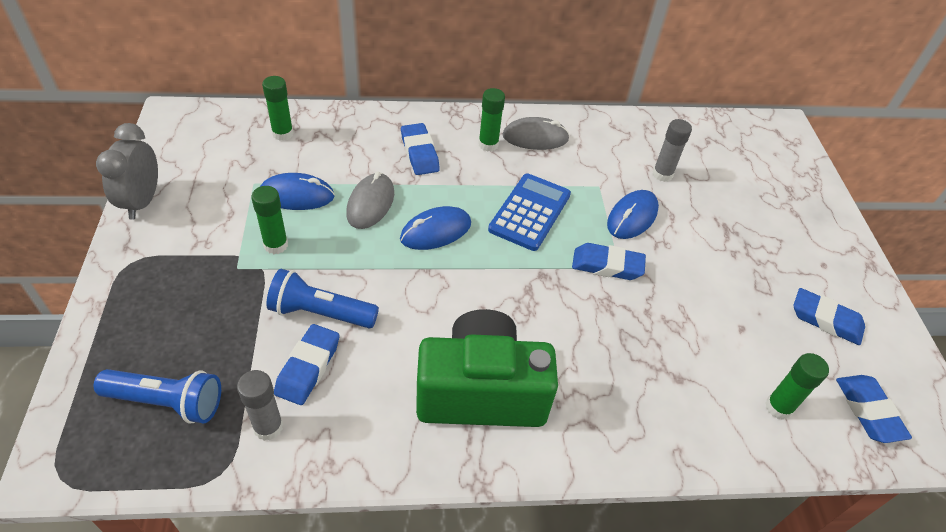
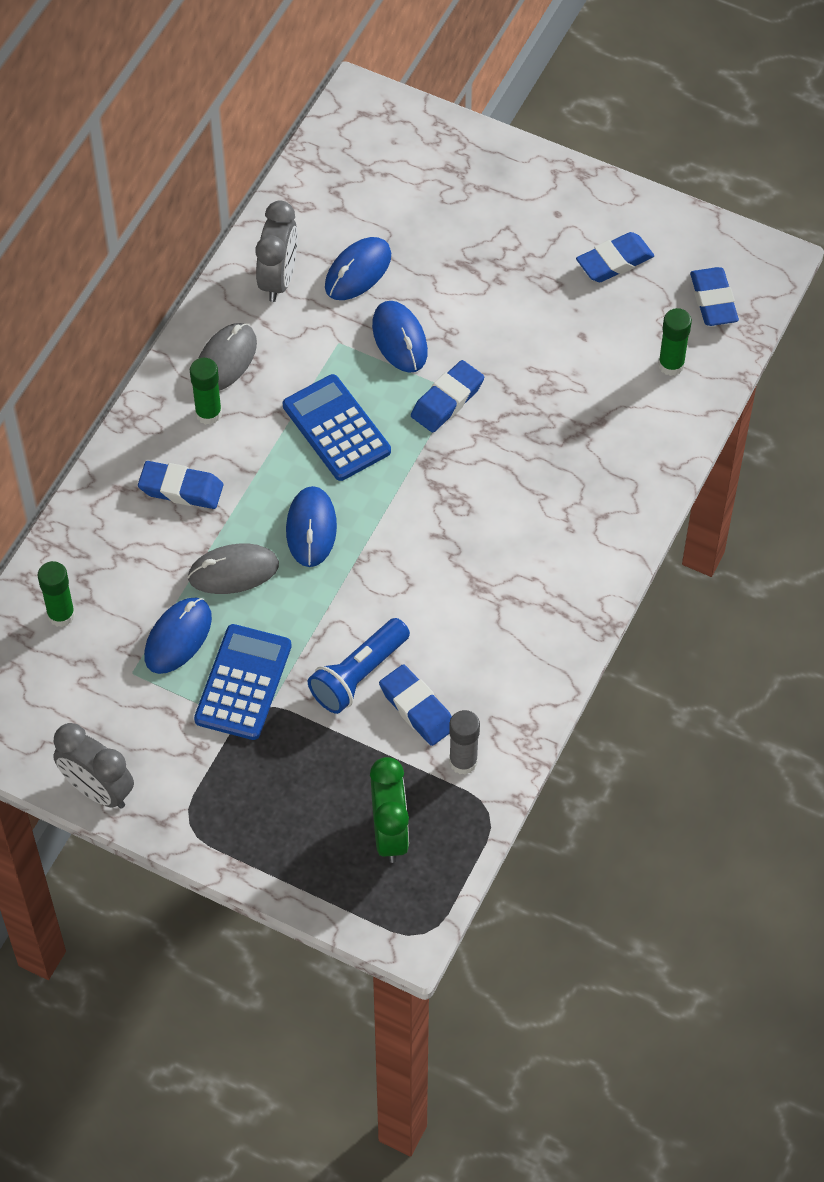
camera: 55 degrees left, 10 degrees up
(167, 402) = (389, 833): blue flashlight -> green clock
(276, 245) = (243, 683): green glue stick -> blue calculator
(370, 203) = (233, 571): grey mouse -> grey mouse turned 60 degrees counterclockwise
(481, 391) = (523, 582): green camera -> none
(618, 139) = (278, 279): none -> grey clock
(662, 174) = (358, 271): grey glue stick -> blue mouse
(868, 411) = (713, 301): blue eraser -> blue eraser turned 60 degrees clockwise

